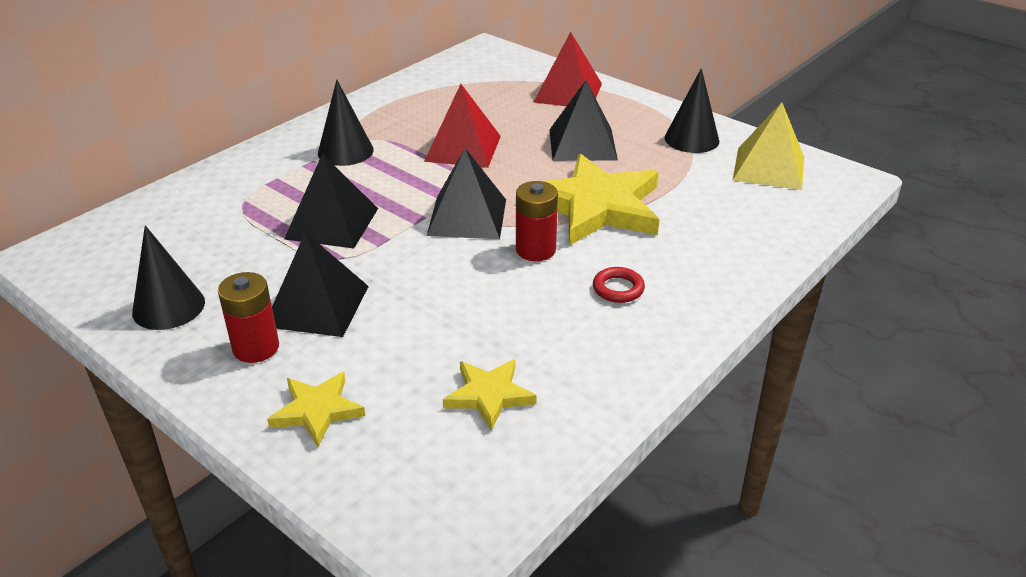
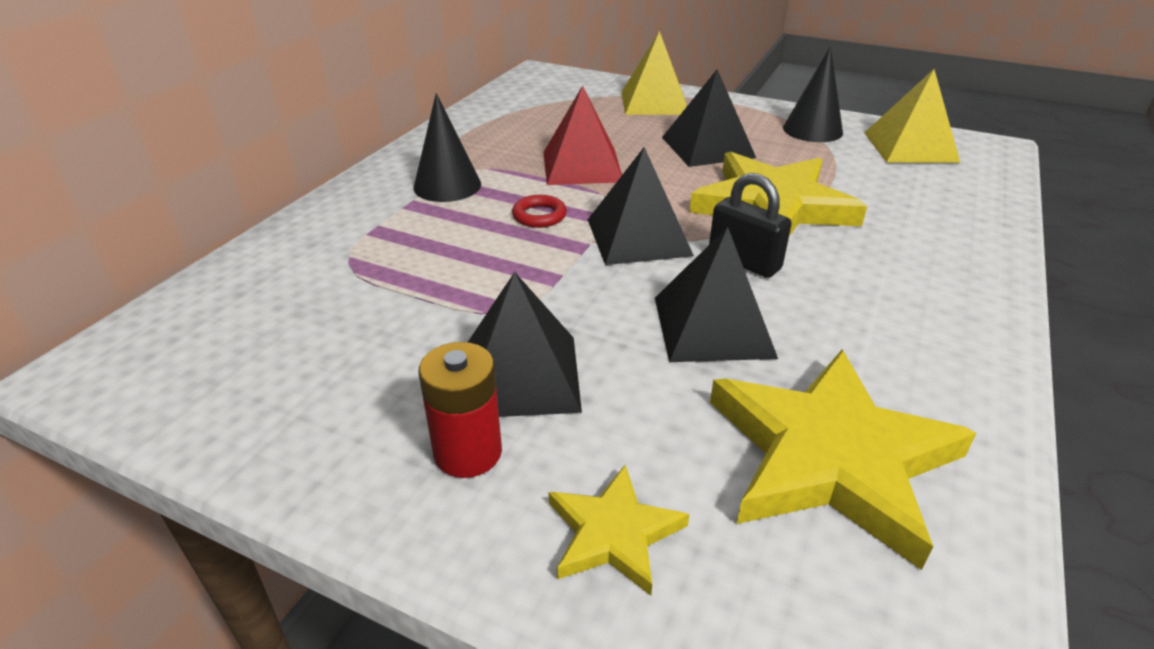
camera: 15 degrees left, 0 degrees up
(168, 307) = (307, 415): black cone -> none
(332, 223) = (478, 267): black pyramid -> black pyramid (712, 326)
(489, 395) = (830, 457): yellow star -> yellow star, size x1.98
(535, 250) = (744, 262): red battery -> black padlock
(568, 92) = (654, 102): red pyramid -> yellow pyramid
(618, 288) = (871, 291): red ring -> red ring (539, 216)

